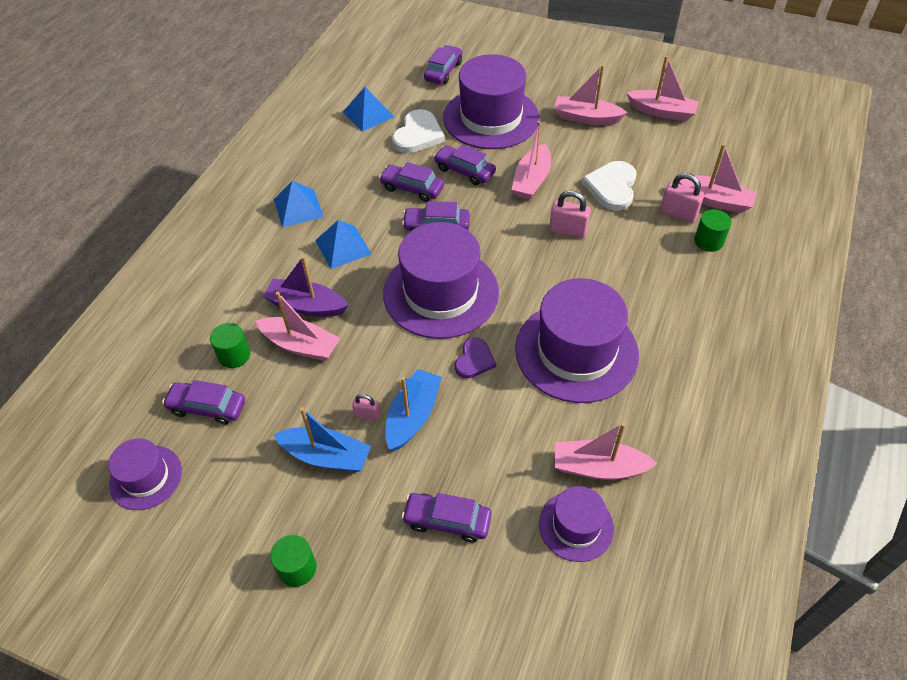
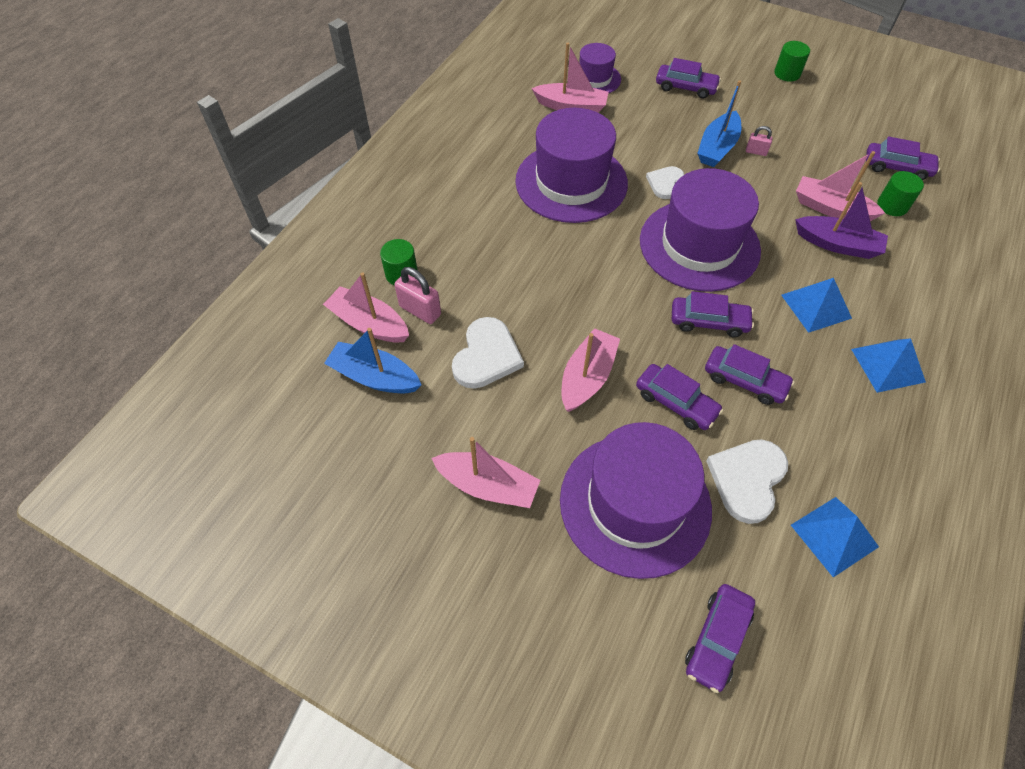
camera: 175 degrees left, 5 degrees up
(146, 477) = (922, 127): purple hat -> none
(326, 456) = (783, 128): blue boat -> blue boat (374, 377)
(474, 360) = (665, 183): purple heart -> white heart
(568, 230) = (554, 302): pink padlock -> none
(661, 112) = (369, 485): pink boat -> none

